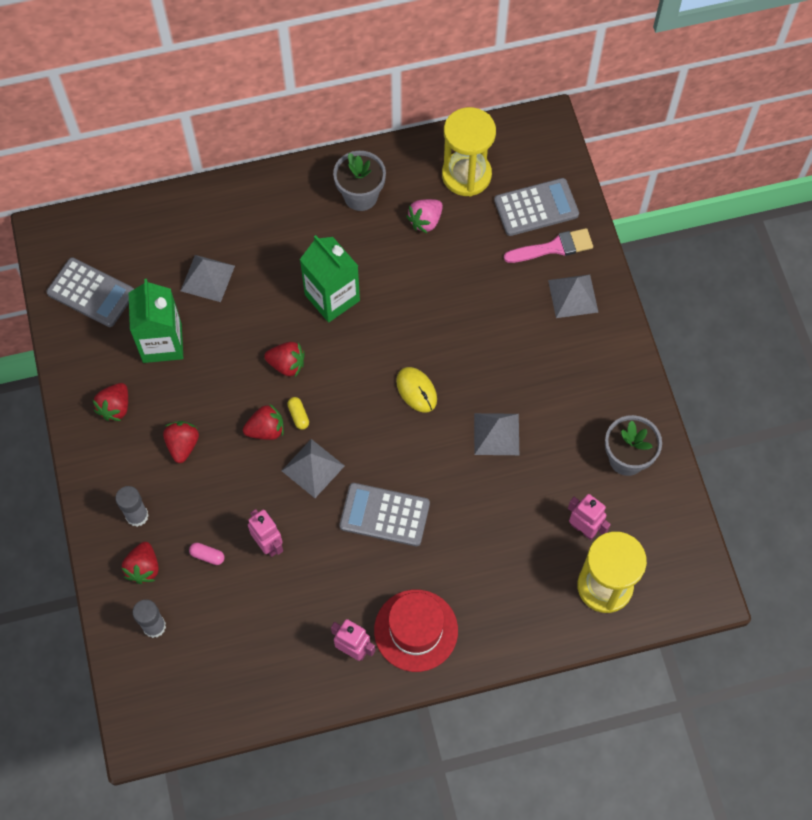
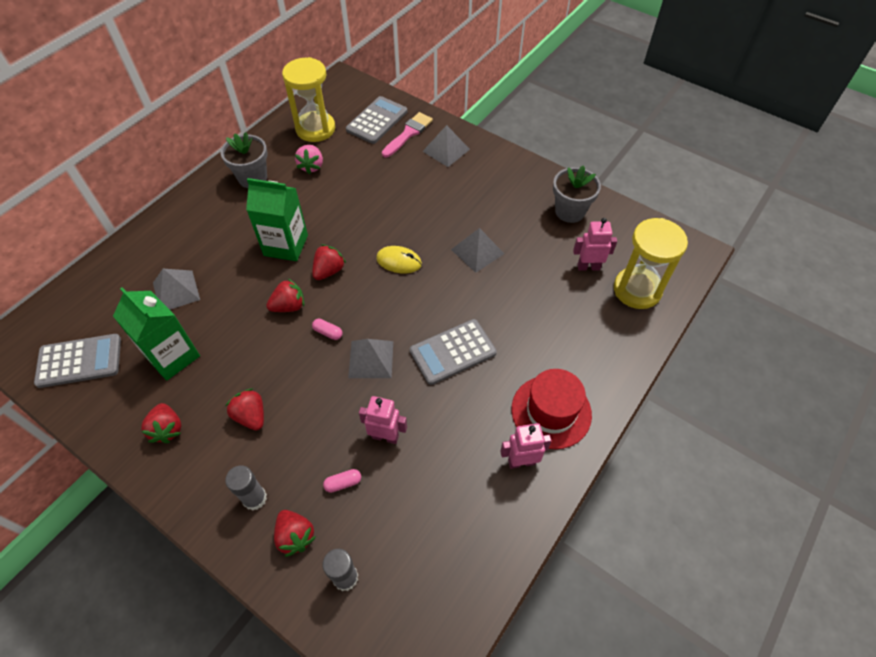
camera: 40 degrees left, 10 degrees down
(266, 430) = (311, 359): red strawberry -> red strawberry (329, 271)
(298, 416) = (328, 332): yellow capsule -> pink capsule

